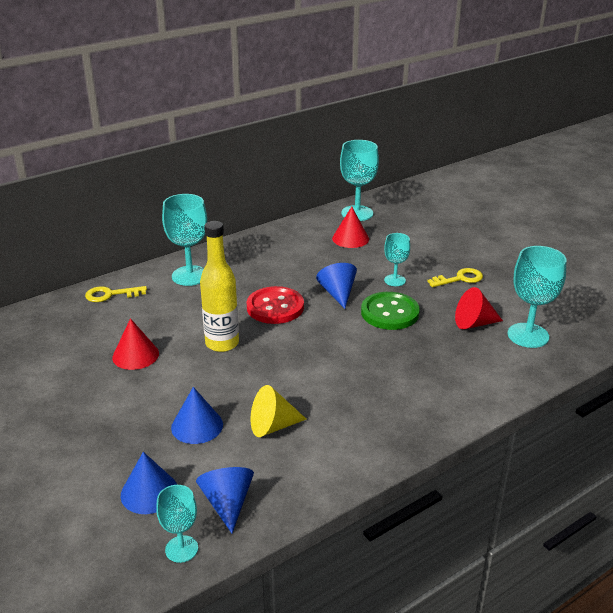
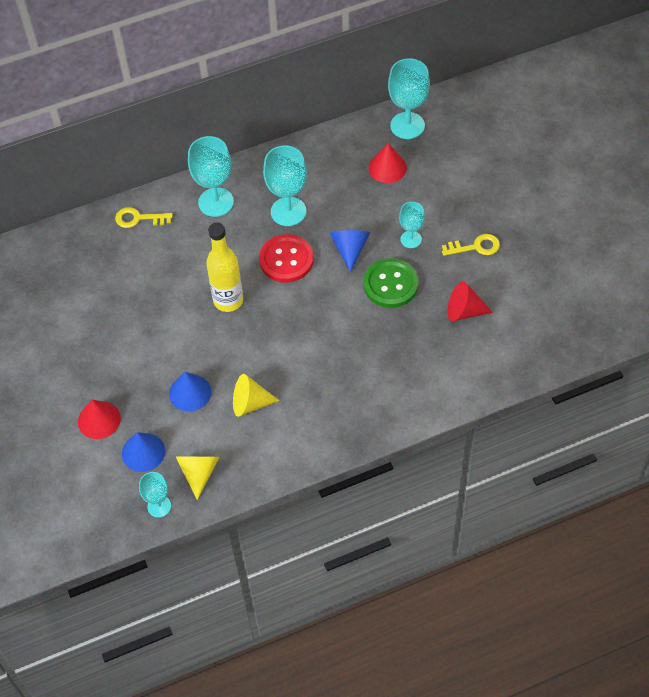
camera: 15 degrees right, 25 degrees up
(135, 355) = (151, 303): red cone -> red cone (99, 420)
(227, 503) = (199, 472): blue cone -> yellow cone
(528, 335) = (508, 335): turquoise goblet -> turquoise goblet (288, 211)

